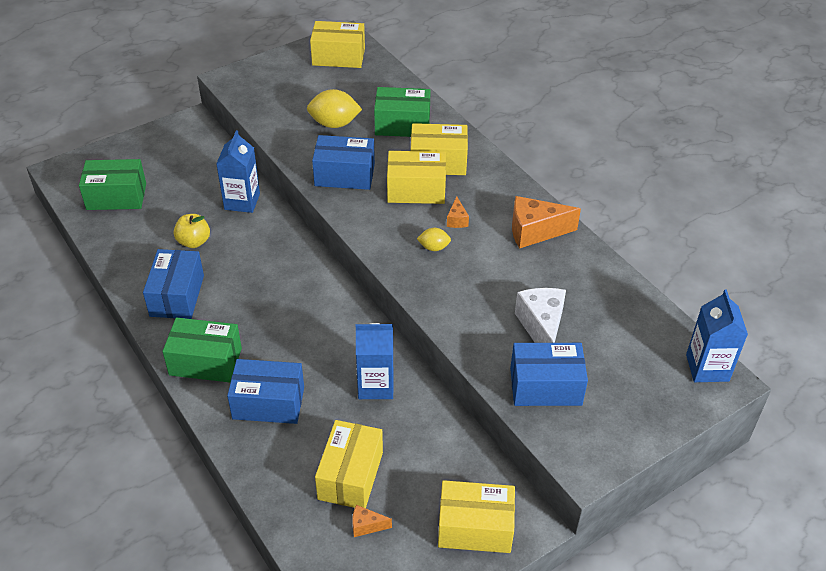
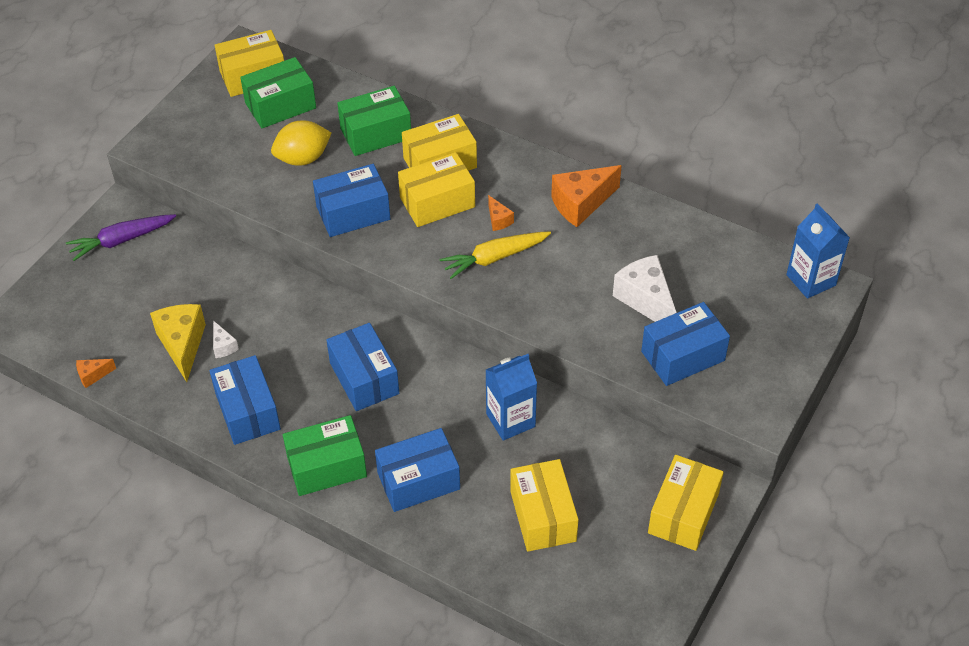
camera: 25 degrees left, 5 degrees up
(116, 196) = (99, 328): green box -> green box (280, 105)
(165, 230) = (182, 345): none -> yellow cheese
(176, 142) = (121, 240): none -> purple carrot
(194, 242) = (223, 346): yellow apple -> white cheese
(242, 201) = (244, 281): blue carton -> none
(281, 306) = (364, 378): none -> blue box
(366, 526) = (587, 555): orange cheese -> orange cheese (93, 375)
(434, 247) = (494, 258): yellow lemon -> yellow carrot
(475, 527) = (683, 513): yellow box -> yellow box turned 45 degrees counterclockwise

